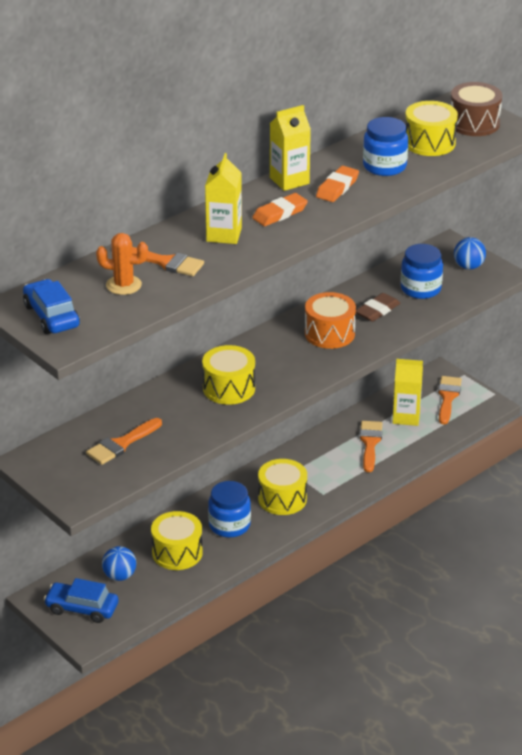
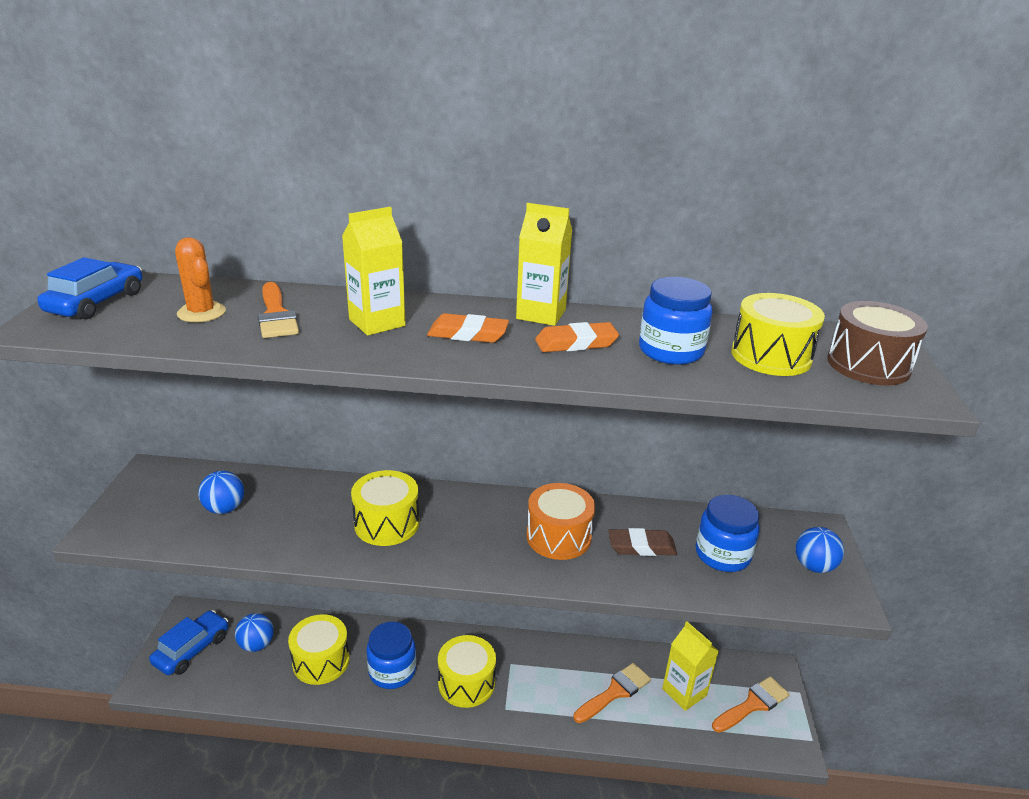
camera: 45 degrees right, 5 degrees down
(82, 608) = (192, 649): blue car -> blue car turned 60 degrees clockwise
(121, 444) = (224, 508): orange brush -> blue ball

